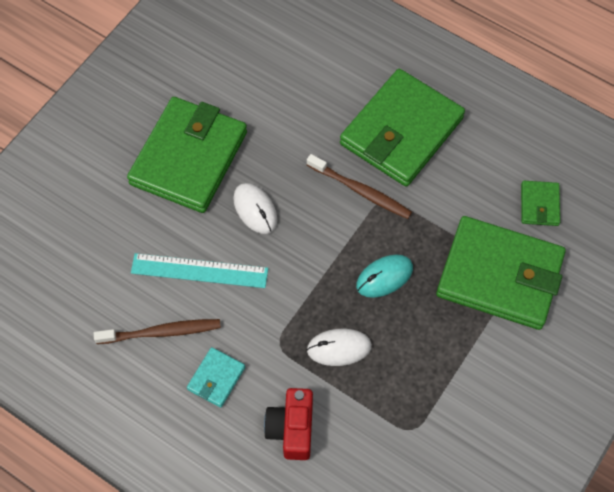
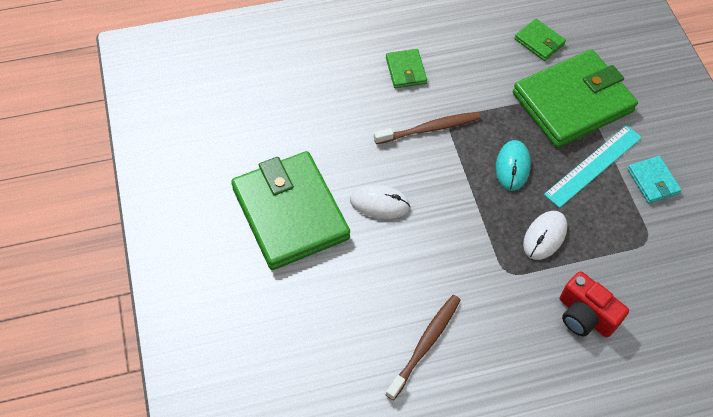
camera: 50 degrees left, 5 degrees down
(199, 270) = (396, 278): turquoise ruler -> turquoise ruler (593, 165)
(216, 378) = (499, 335): turquoise wallet -> turquoise wallet (652, 181)
(401, 131) = (405, 70): green wallet -> green wallet, size x0.43

